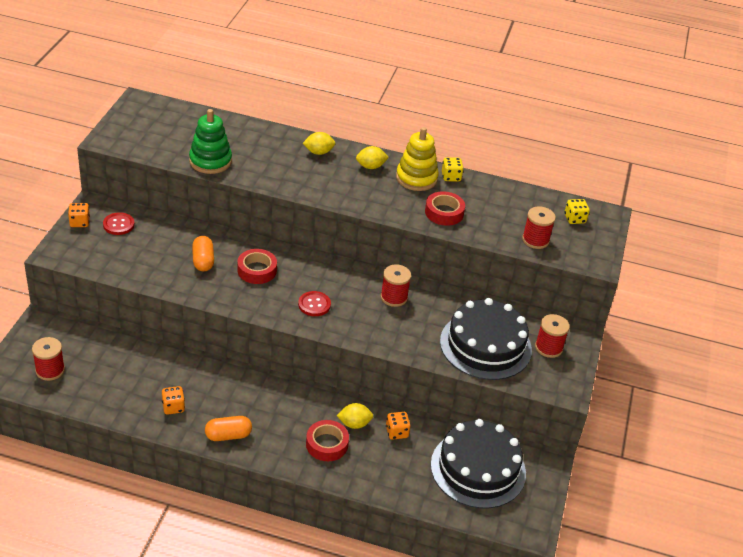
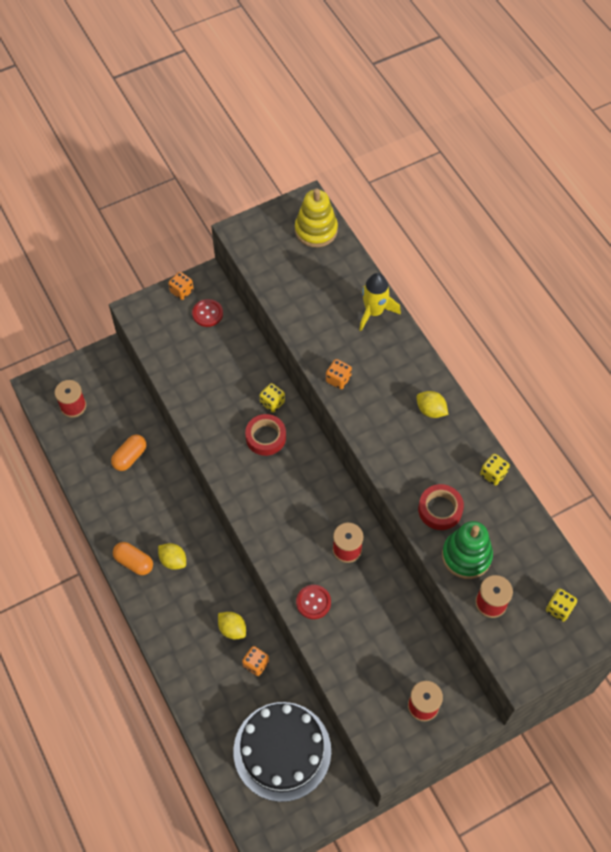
camera: 50 degrees right, 20 degrees up
(173, 407) = (121, 506): orange dice -> orange dice (338, 379)
(203, 261) = (234, 397): orange capsule -> orange capsule (130, 457)
(210, 161) = (299, 310): green stacking toy -> green stacking toy (466, 556)
(236, 248) = (272, 402): none -> yellow dice
(265, 136) = (374, 312): none -> yellow rocket
(314, 304) = (275, 506): red button -> red button (313, 602)
(318, 152) = (401, 362): yellow lemon -> yellow lemon (173, 560)
(327, 444) = (193, 629): red tape -> none
(416, 178) = (458, 453): yellow stacking toy -> yellow stacking toy (316, 230)
(485, 345) = (370, 658): black cake -> none

